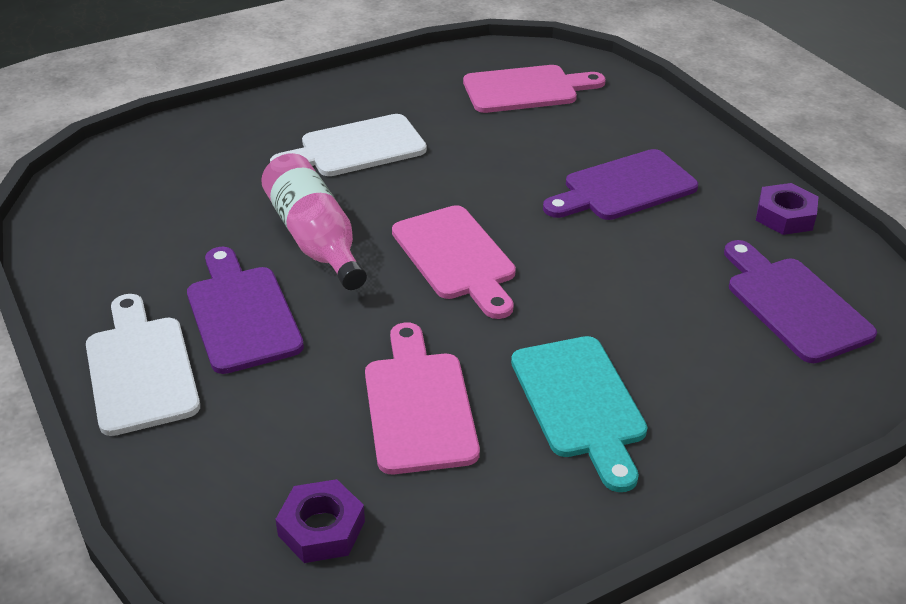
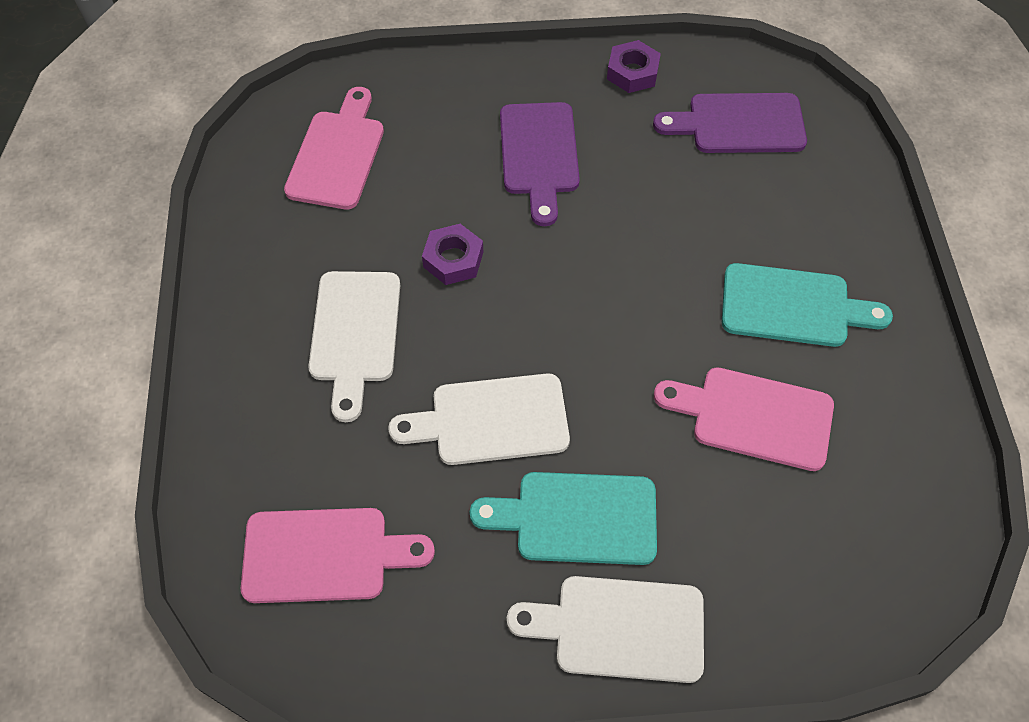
camera: 65 degrees left, 20 degrees up
(242, 314) = (577, 518): purple cutting board -> turquoise cutting board
(315, 239) = (491, 420): pink bottle -> white cutting board
(321, 528) = (864, 533): purple nut -> purple nut (453, 259)
(456, 258) = (576, 317): pink cutting board -> pink cutting board (325, 555)

